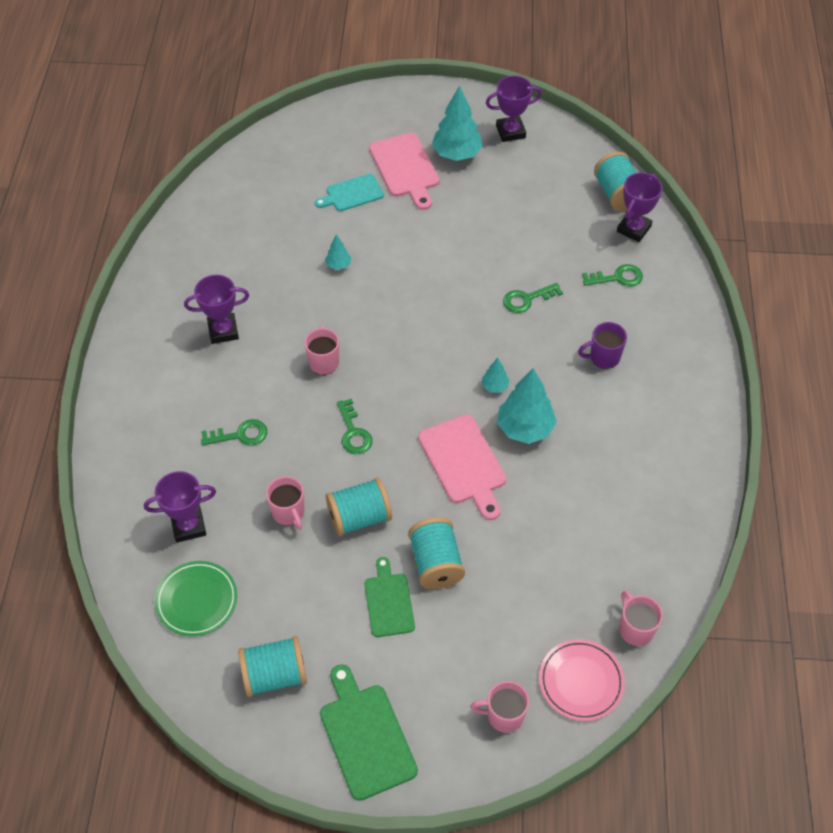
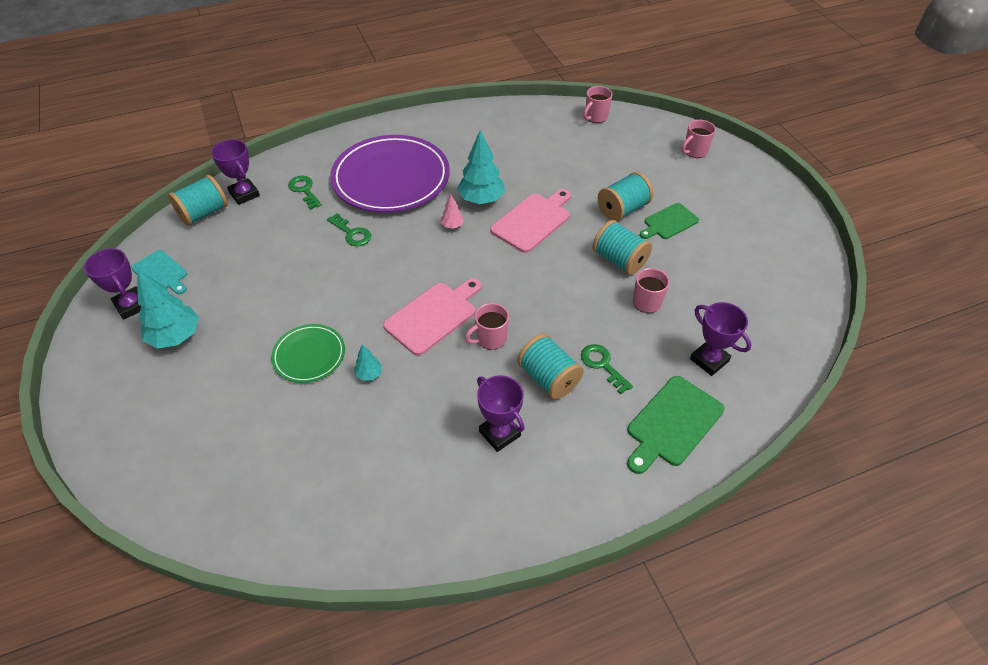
camera: 115 degrees left, 5 degrees down
(197, 600) = (760, 325): green plate -> green plate (309, 355)
(275, 675) = (768, 258): turquoise spool -> turquoise spool (548, 378)
(352, 193) = (262, 403): turquoise cutting board -> turquoise cutting board (161, 273)
(353, 432) = (548, 291): green key -> none
(366, 736) = (762, 202): green cutting board -> green cutting board (672, 423)
(405, 168) = (209, 371): pink cutting board -> pink cutting board (433, 316)
(495, 386) = (452, 226): turquoise tree -> pink tree
(503, 715) = (694, 151): pink mug -> pink mug turned 75 degrees clockwise
(581, 681) = (646, 129): pink plate -> none
(603, 357) = (391, 178): purple mug -> purple plate
(633, 229) = (244, 194): purple trophy -> purple trophy turned 45 degrees clockwise

